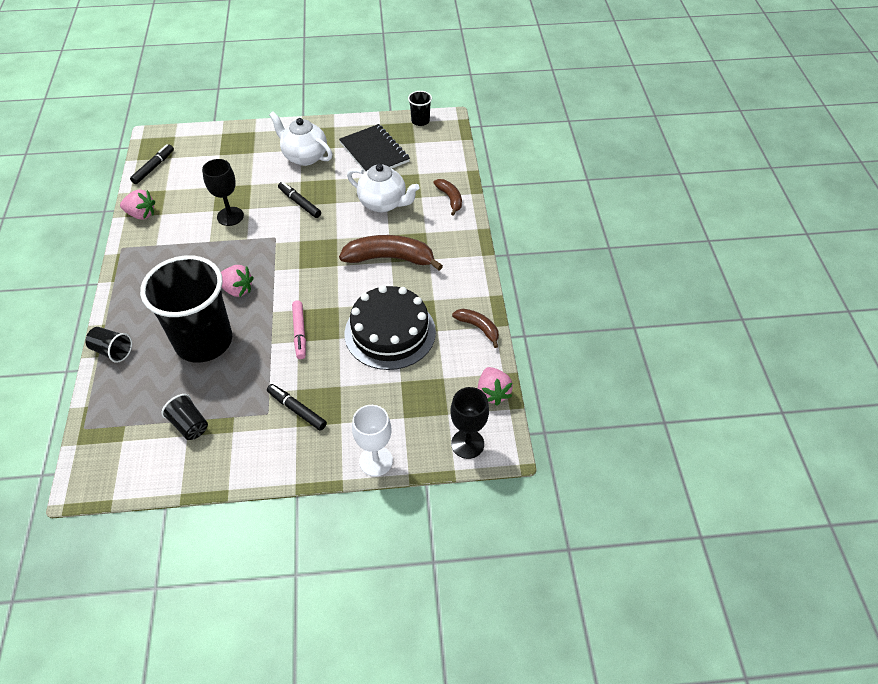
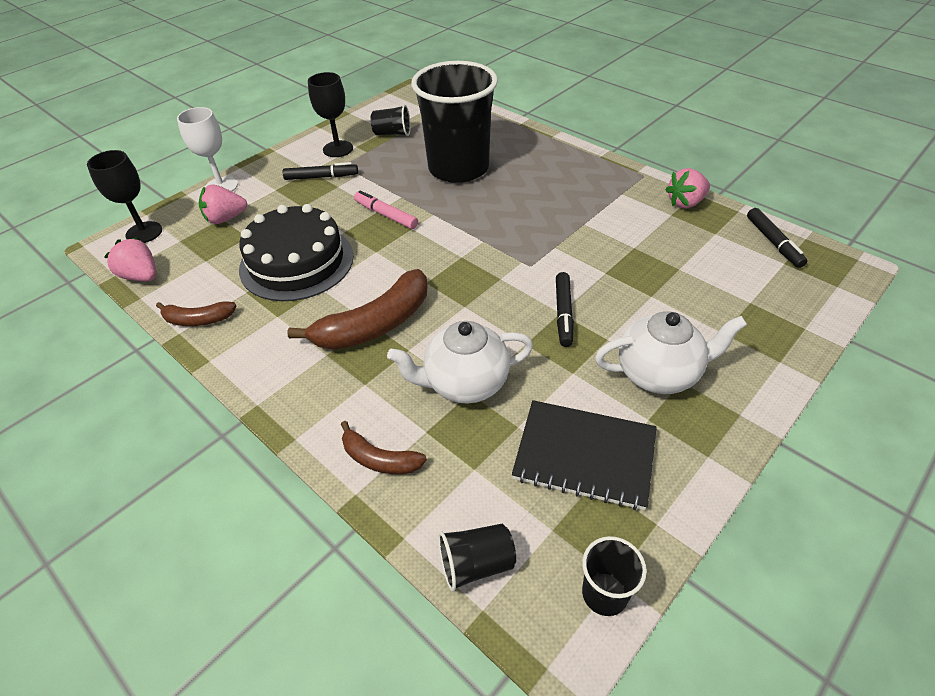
camera: 140 degrees right, 5 degrees down
(112, 351) = (515, 130): black cup -> black cup (476, 564)
(230, 216) = (607, 253): black goblet -> black goblet (338, 149)
(237, 290) = (490, 208): pink strawberry -> pink strawberry (226, 218)
(300, 203) = (563, 313): black marker -> black marker turned 90 degrees clockwise

